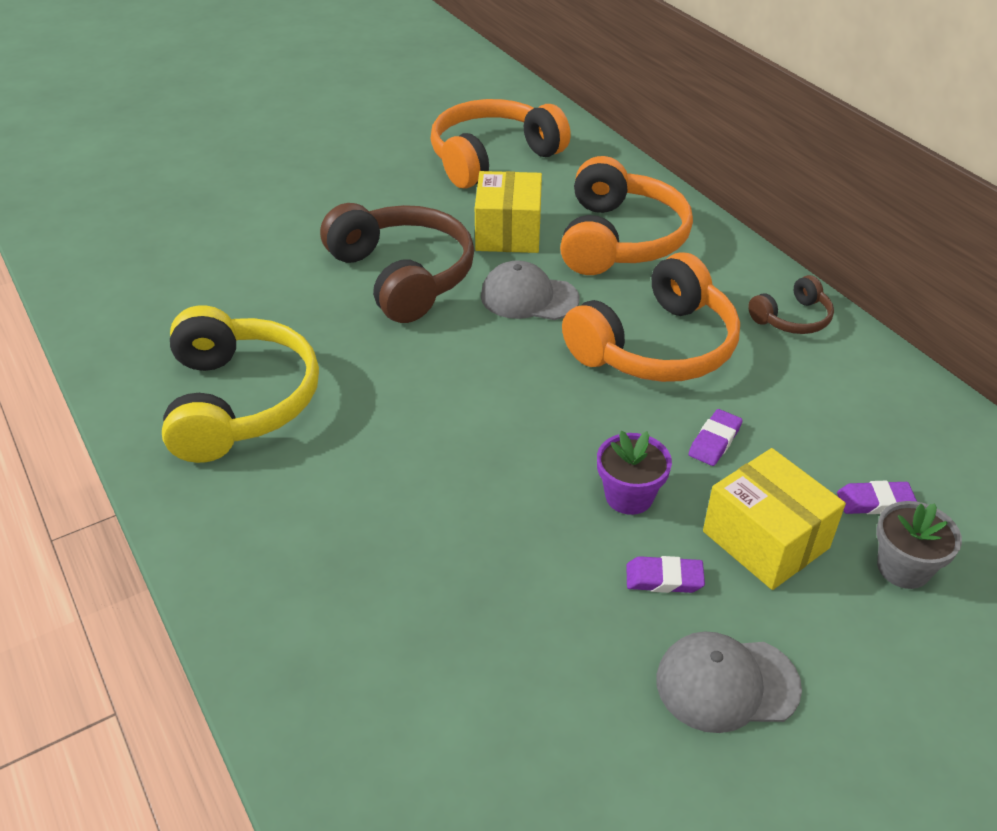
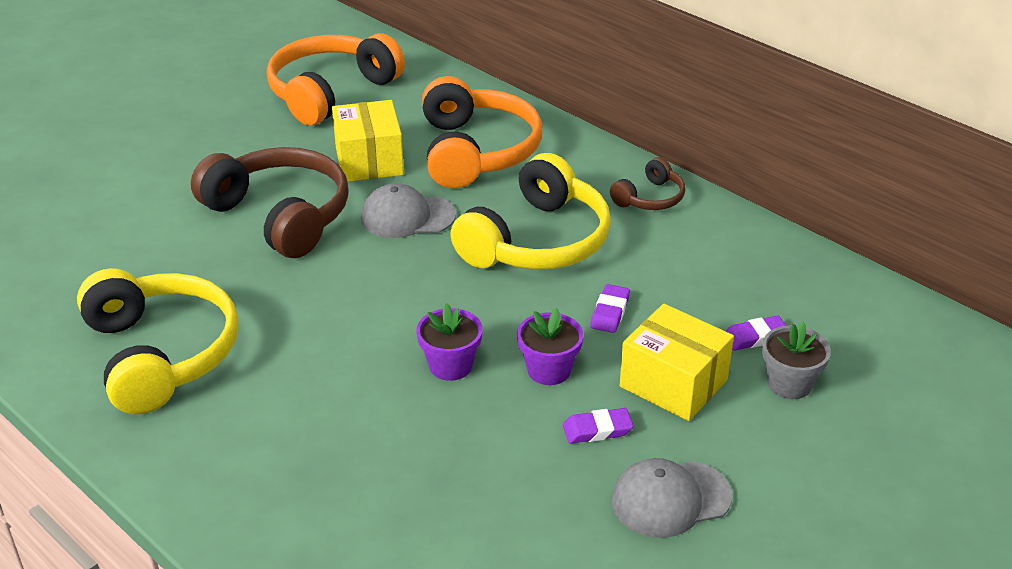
camera: 15 degrees left, 5 degrees down
(524, 470) = (450, 366): none -> purple flower pot
(656, 347) = (537, 241): orange headphones -> yellow headphones

